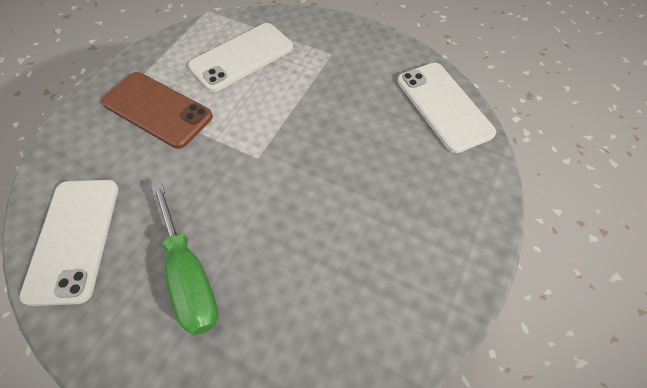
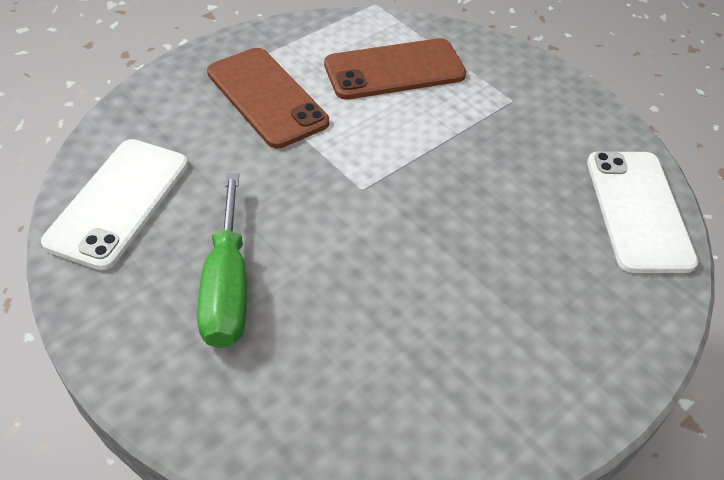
camera: 20 degrees right, 10 degrees down
(242, 57) = (394, 70): white phone -> brown phone

